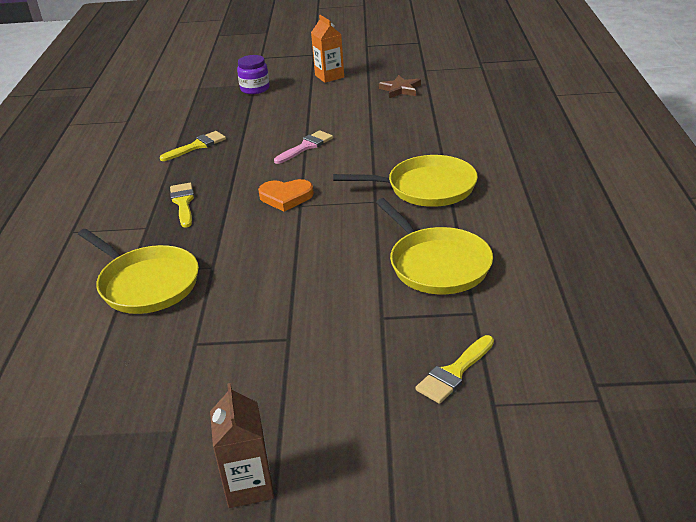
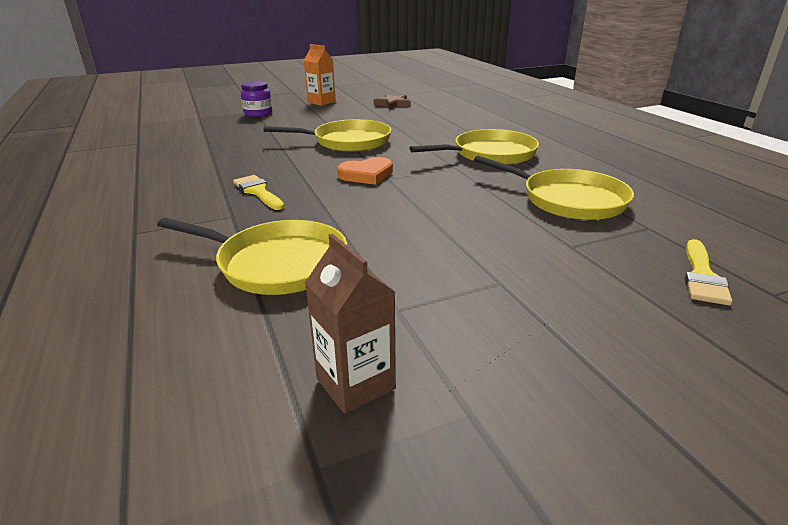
camera: 25 degrees left, 5 degrees down
(197, 146) = (234, 152): yellow brush -> none
(249, 485) = (649, 457): brown carton -> brown carton (355, 383)
(306, 146) = (348, 141): pink brush -> yellow pan

